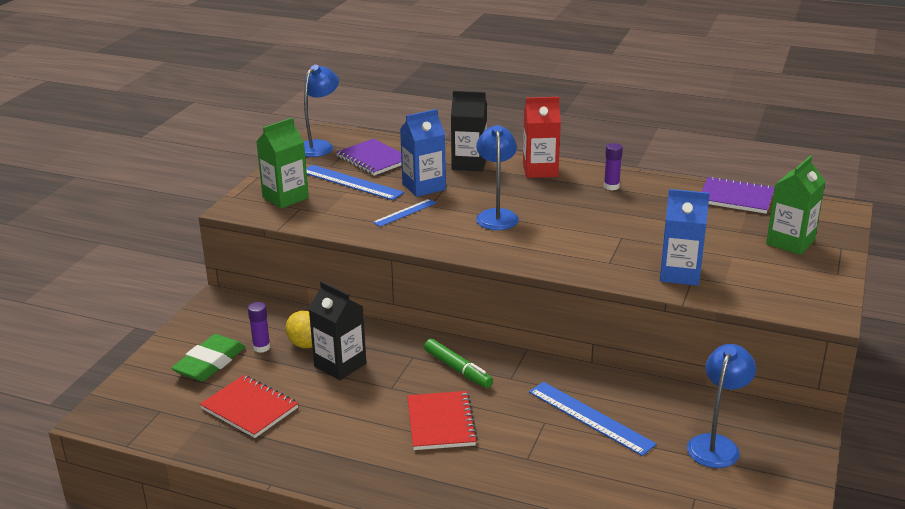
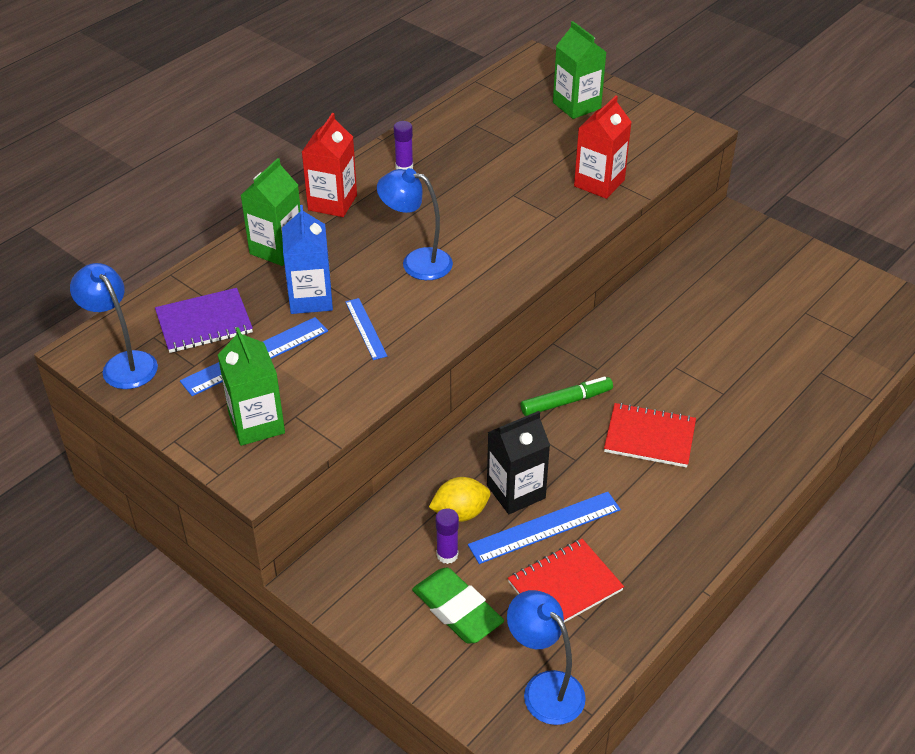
camera: 70 degrees left, 15 degrees up
(469, 164) = (277, 249): black carton -> green carton
(590, 418) = (680, 336): blue ruler -> blue ruler (545, 527)
(680, 274) = (599, 183): blue carton -> red carton
(716, 444) = (742, 276): blue lamp -> blue lamp (544, 688)
(736, 197) = (477, 103): purple notebook -> none

